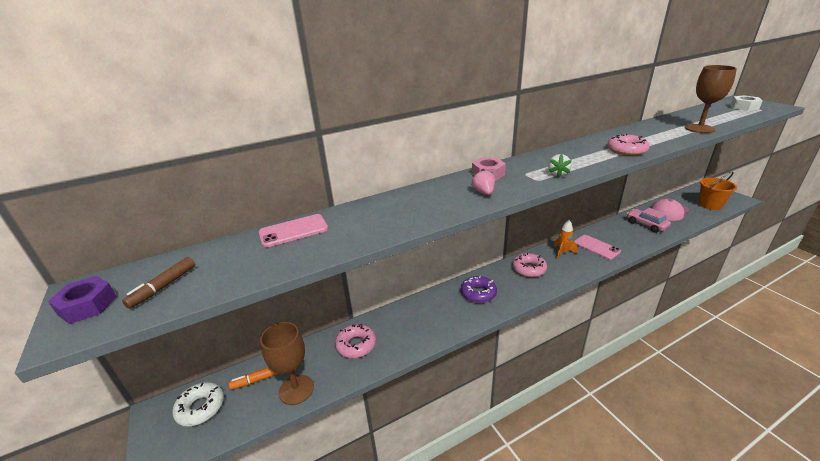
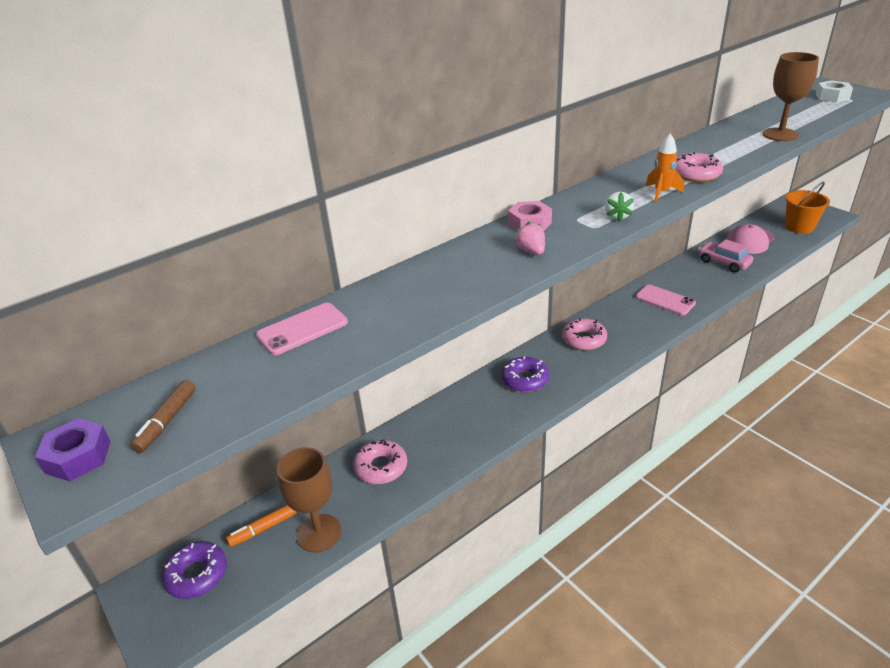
camera: 10 degrees left, 5 degrees up
(201, 407) = (197, 575): white donut -> purple donut
(562, 252) = (623, 312): orange rocket -> orange rocket (661, 193)

